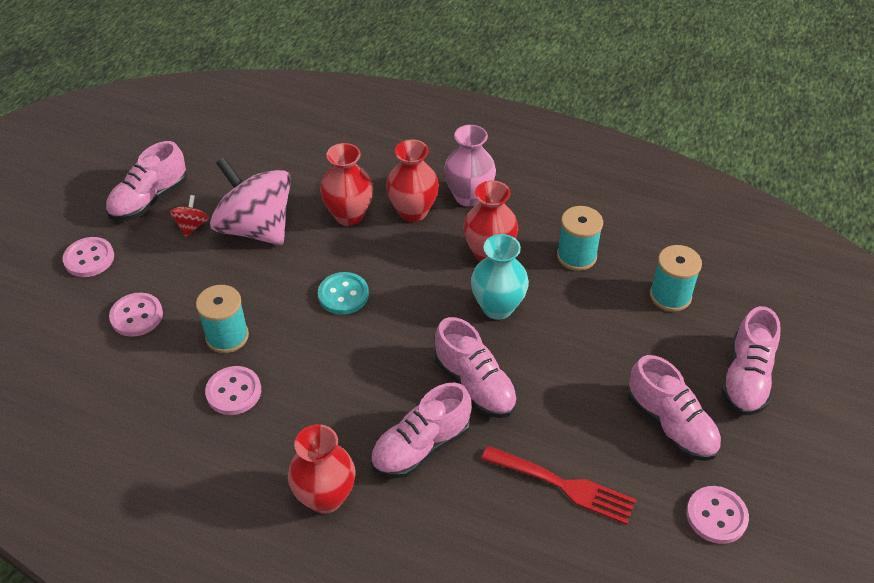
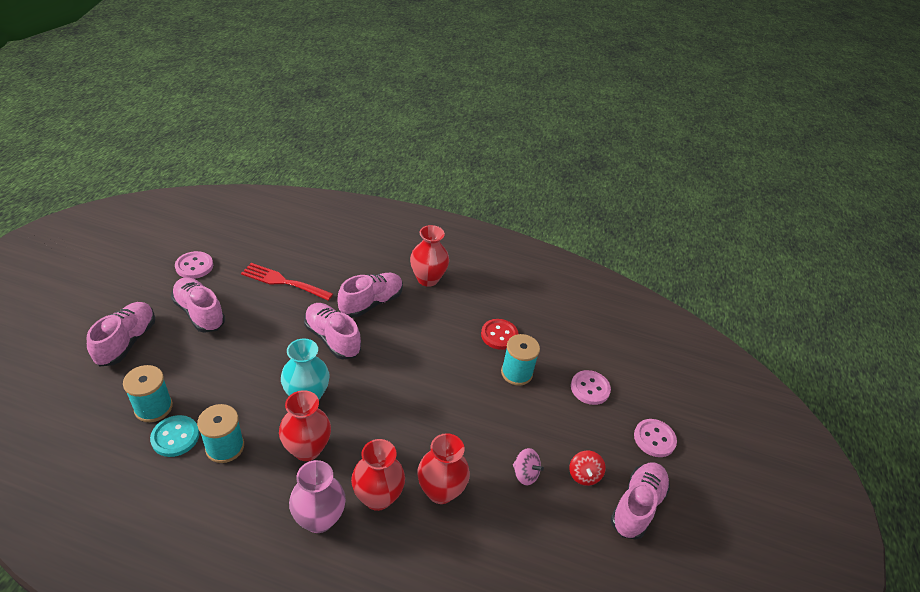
camera: 170 degrees right, 5 degrees down
(234, 392) = (499, 335): pink button -> red button
(256, 228) = (525, 474): pink spinning top -> pink spinning top, size x0.41
(343, 295) = (434, 407): turquoise button -> turquoise button (175, 437)

